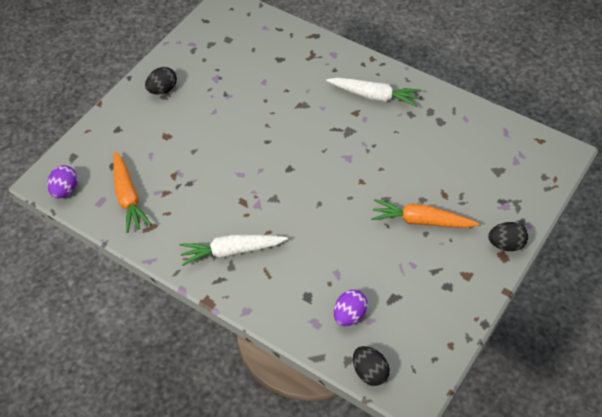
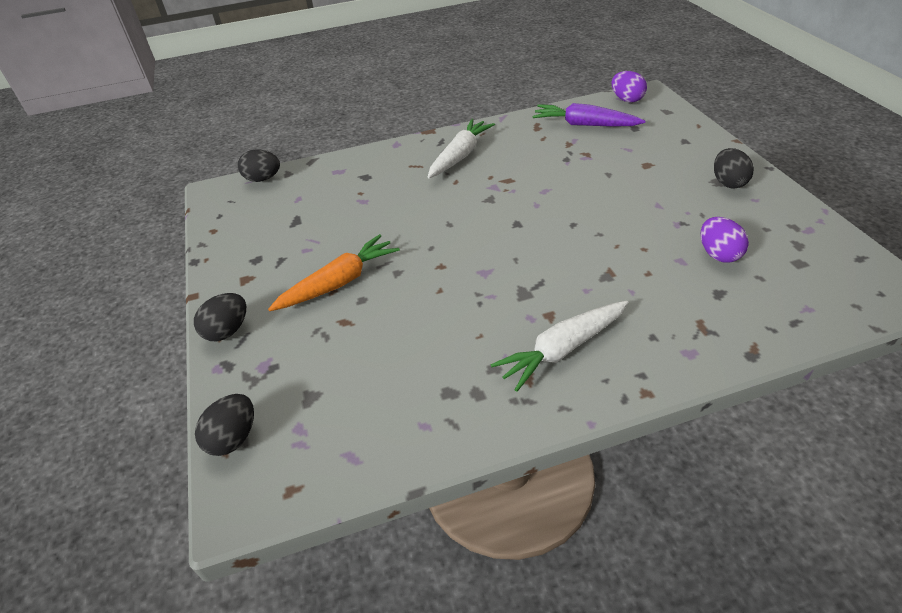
camera: 130 degrees right, 10 degrees down
(128, 197) = (584, 125): orange carrot -> purple carrot
(349, 315) = (318, 190): purple egg -> purple egg (718, 254)
(547, 181) = (233, 438): none -> black egg

